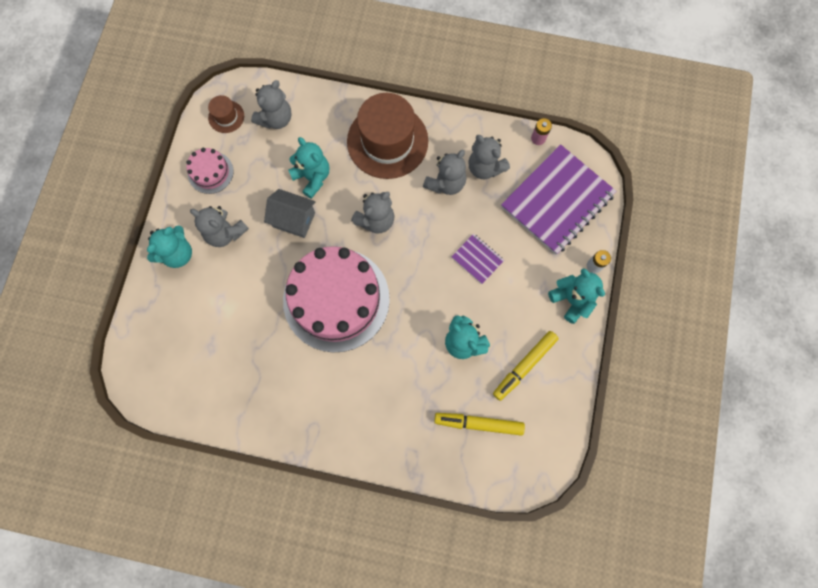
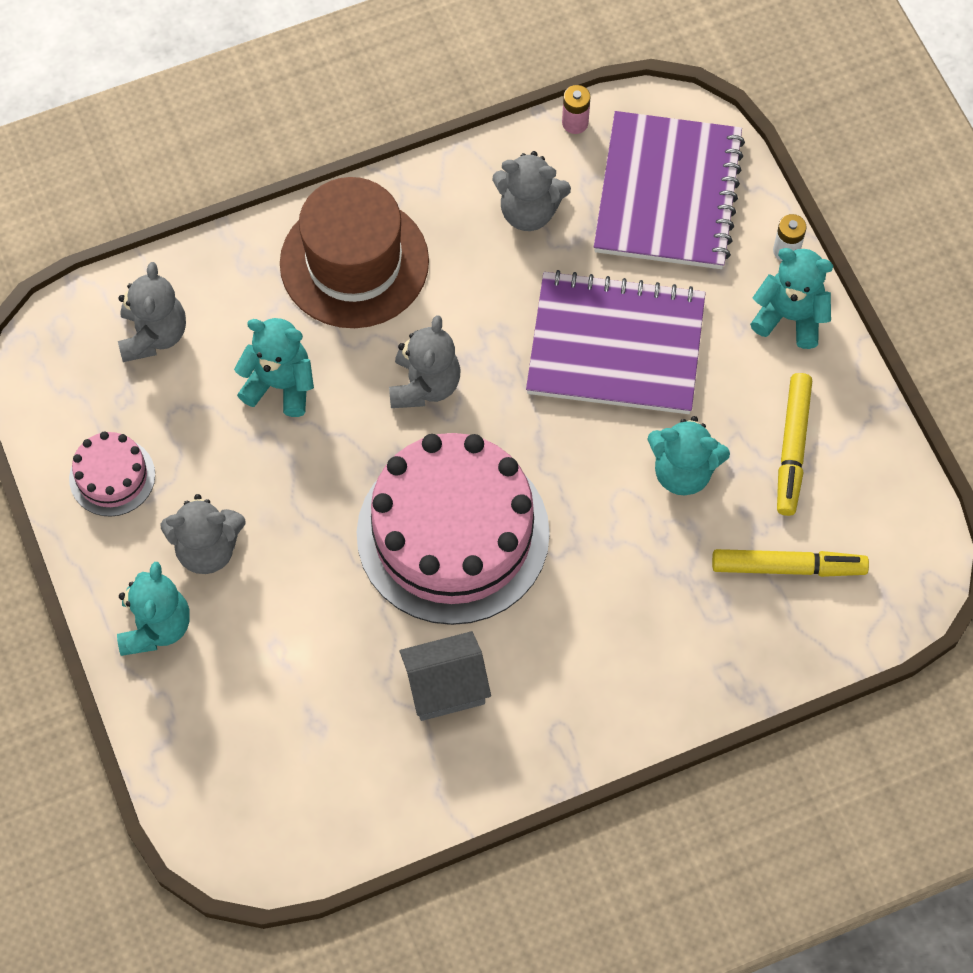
camera: 35 degrees left, 10 degrees down
(226, 116) = (71, 380): brown hat -> none
(294, 220) = (299, 463): grey house -> grey house (445, 687)
(445, 183) = (488, 268): grey teddy bear -> none
(477, 259) = (615, 346): purple notebook -> purple notebook, size x2.24
(478, 423) = (788, 567): yellow marker -> yellow marker turned 150 degrees counterclockwise

